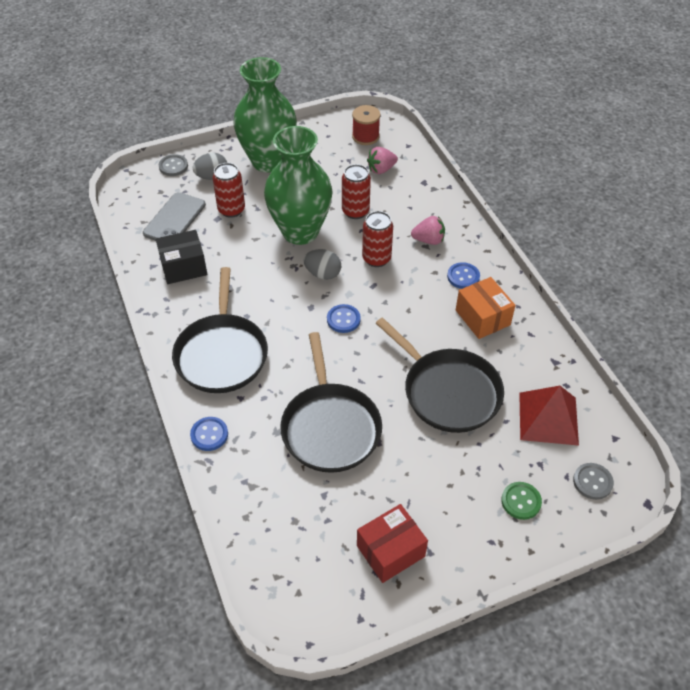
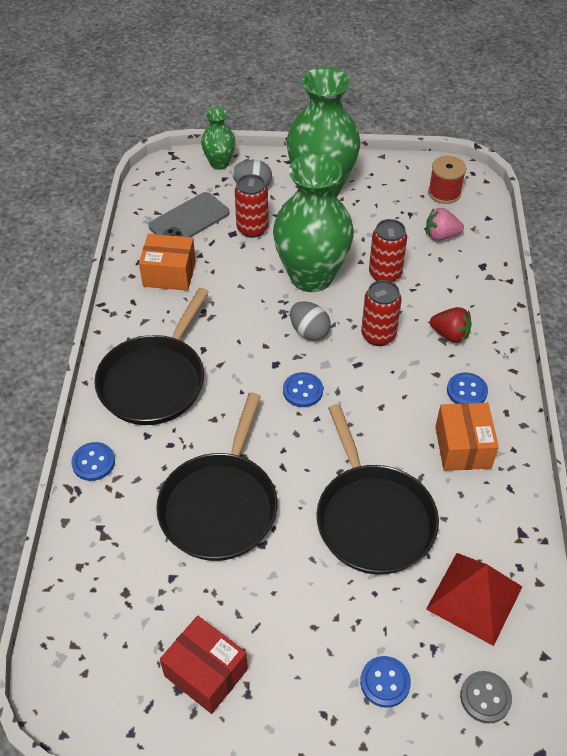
camera: 25 degrees right, 0 degrees up
(173, 166) = (219, 163): grey button -> green vase
(183, 267) = (169, 274): black box -> orange box
(390, 551) = (206, 672): red box -> red box turned 45 degrees clockwise
(428, 240) = (450, 335): pink strawberry -> red strawberry
(521, 501) = (385, 682): green button -> blue button

